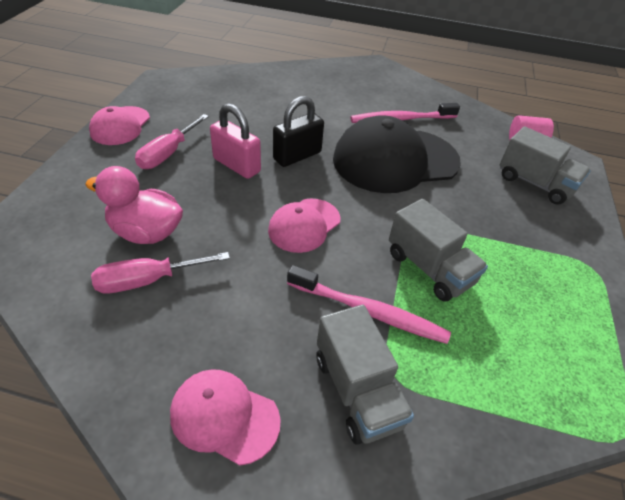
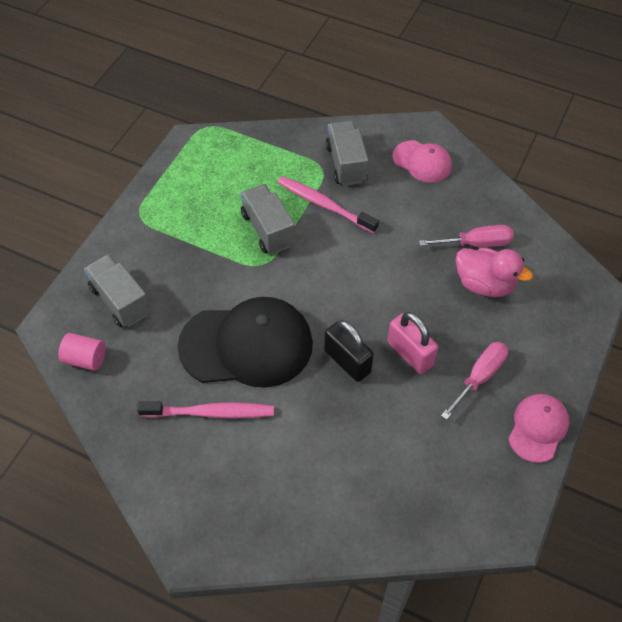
camera: 165 degrees left, 10 degrees up
(297, 156) = (347, 361): black padlock -> black padlock turned 75 degrees clockwise
(304, 225) = (356, 277): pink cap -> none

